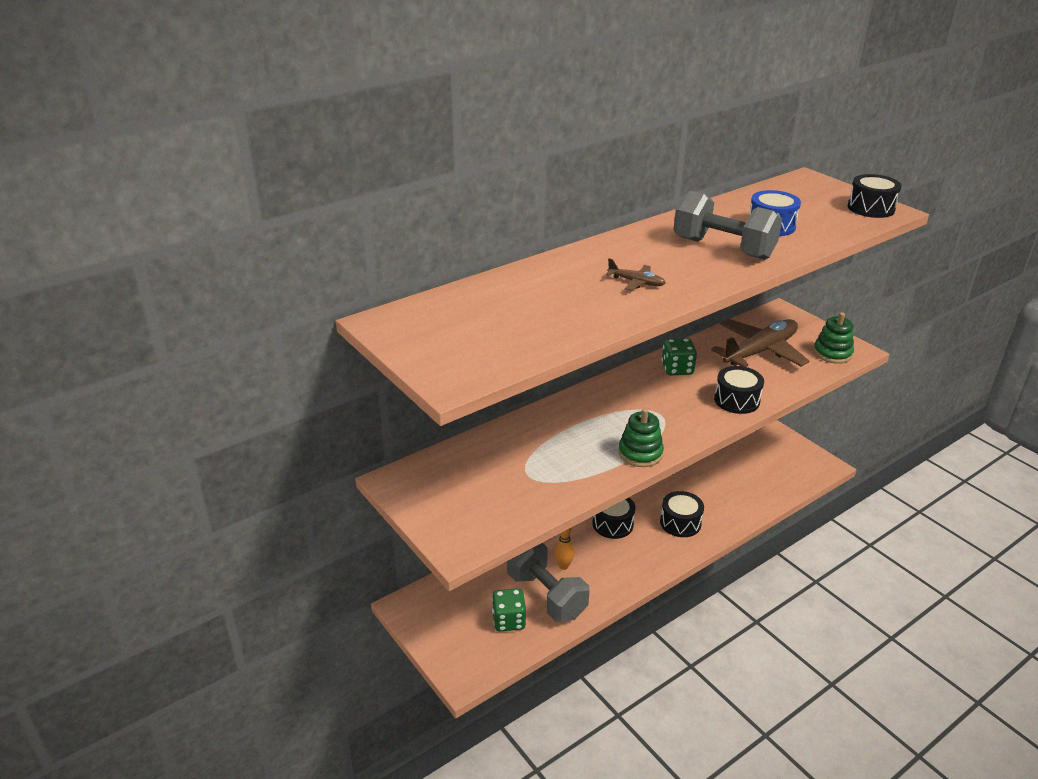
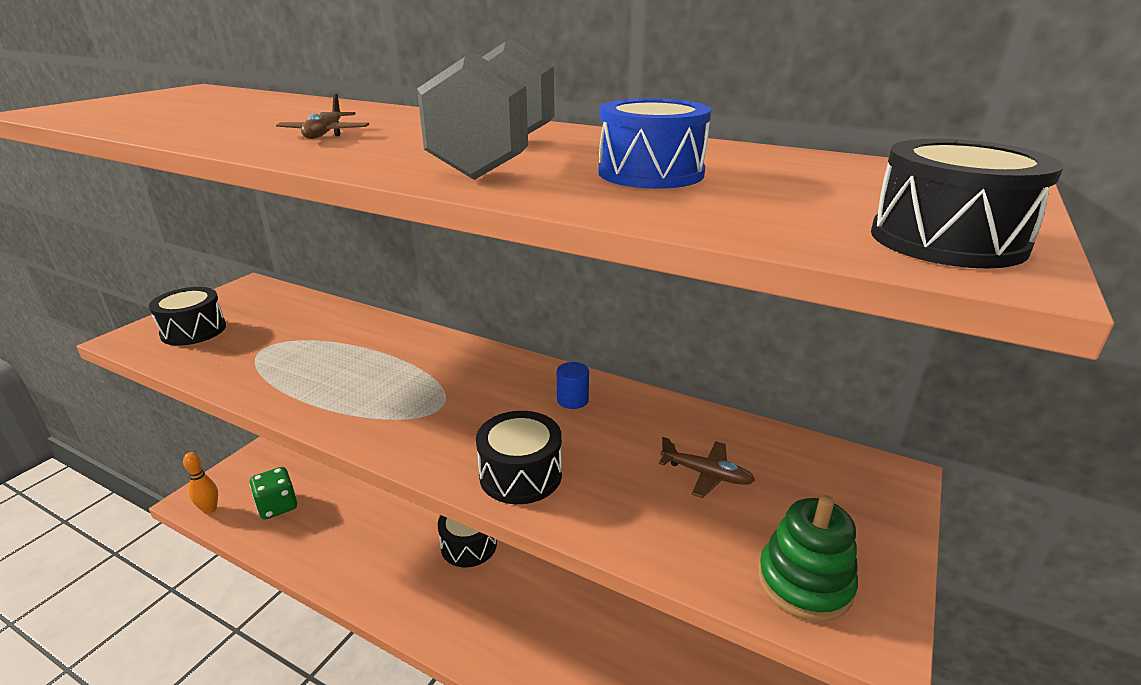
camera: 65 degrees right, 5 degrees down
(546, 595) = (322, 523): grey dumbbell -> none
(563, 566) = (376, 522): orange bowling pin -> orange bowling pin (210, 509)
(640, 453) = (331, 410): green stacking toy -> none
(677, 369) = (572, 400): green dice -> blue cylinder
(680, 523) = (504, 616): black drum -> black drum (193, 330)
(760, 351) = (706, 474): brown plane -> brown plane, size x0.43

